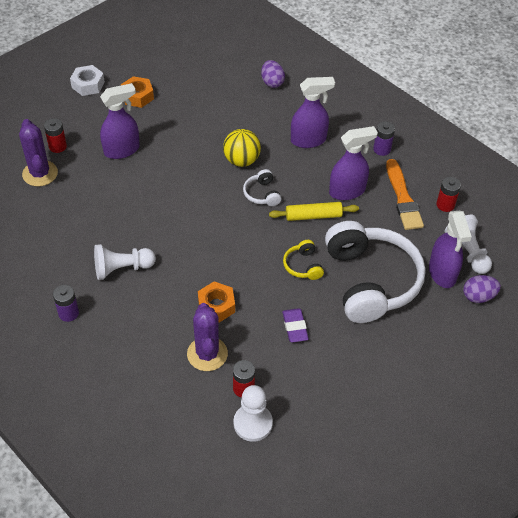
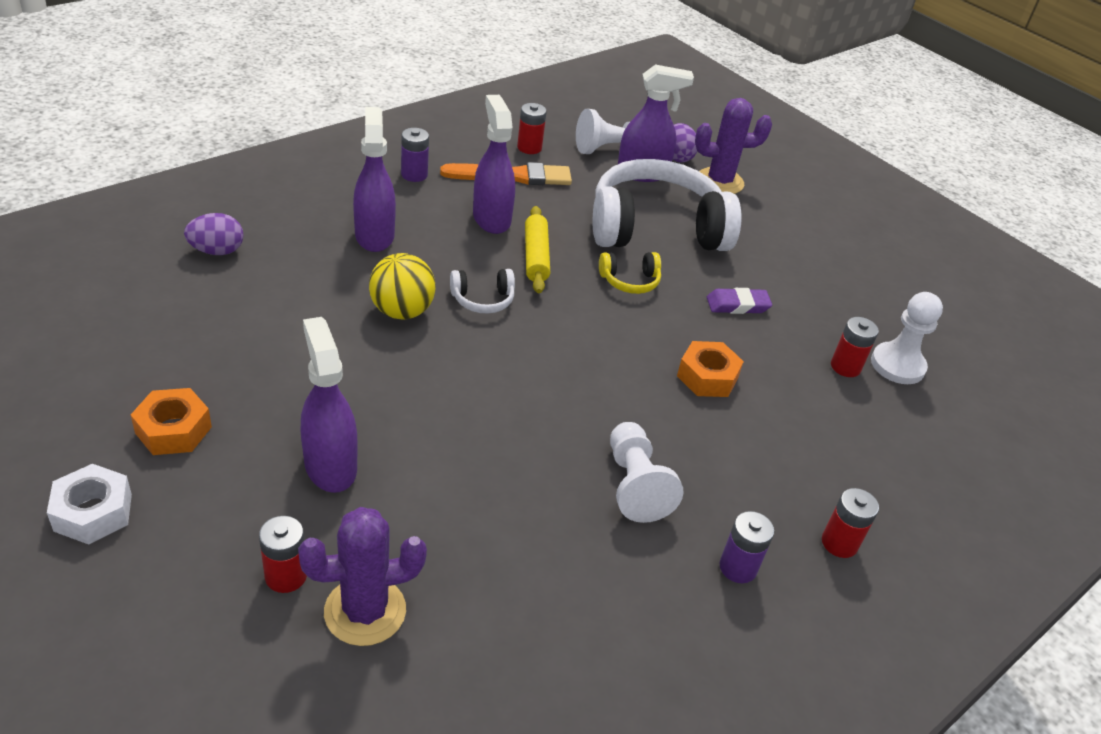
camera: 90 degrees left, 10 degrees down
(88, 364) = (839, 543): none -> red battery
(207, 354) = (795, 396): purple cactus -> purple cactus (719, 181)

